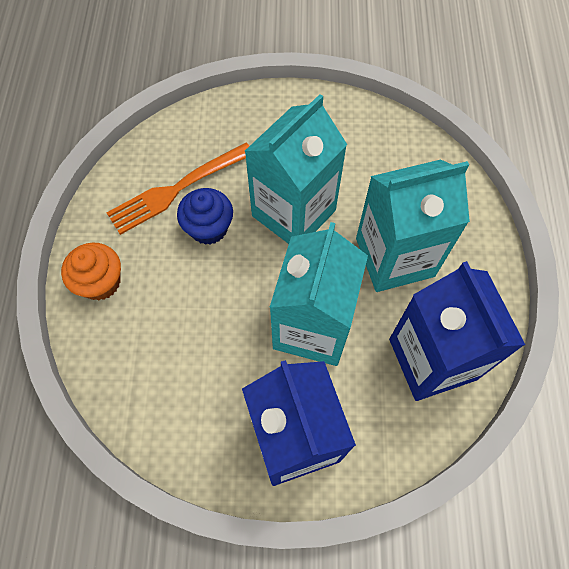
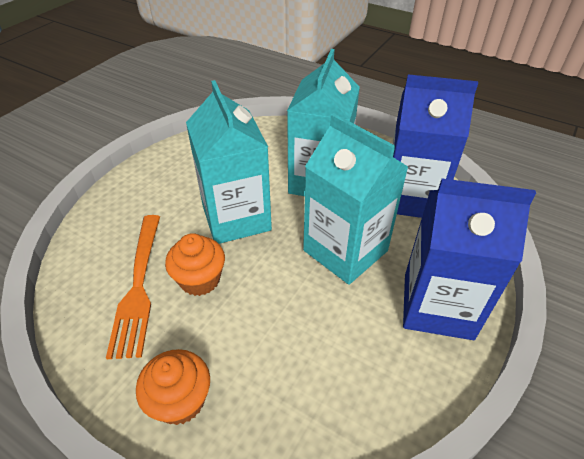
camera: 60 degrees left, 20 degrees down
(208, 228) = (200, 279): blue cupcake -> orange cupcake

